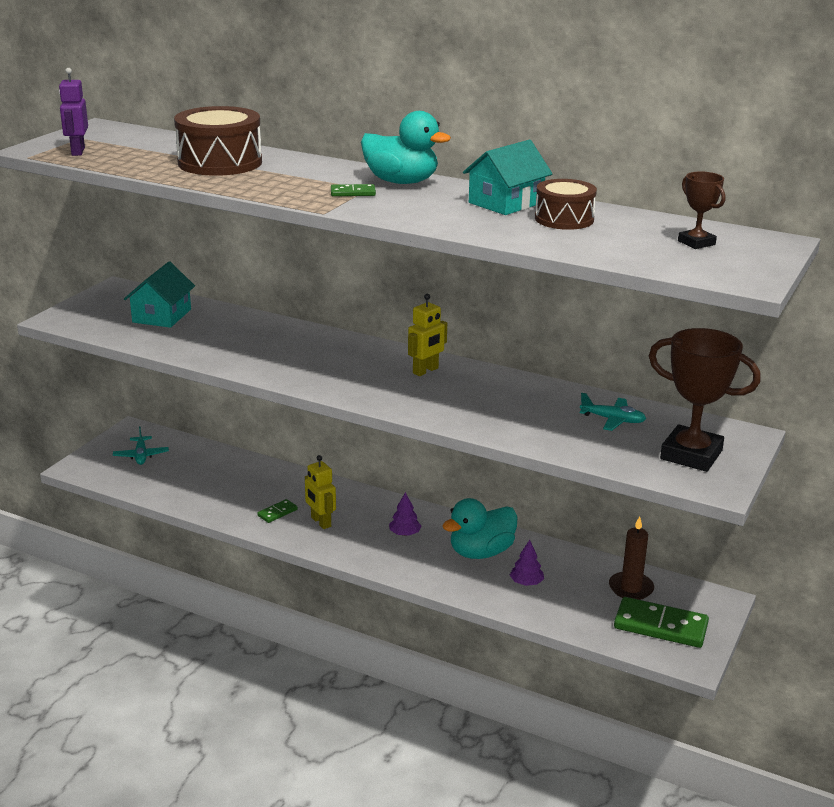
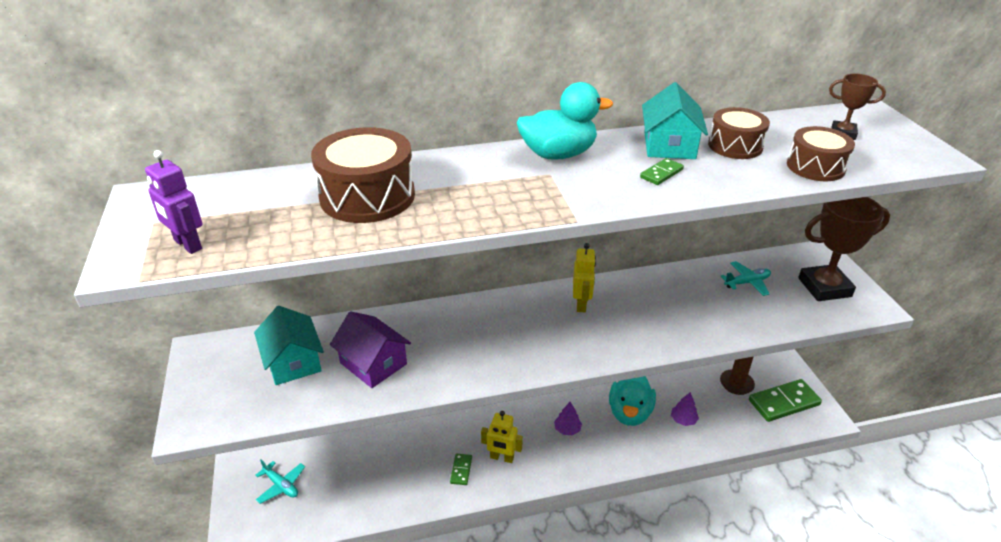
camera: 40 degrees left, 10 degrees up
(210, 338) = (373, 363): none -> purple house
(353, 193) = (549, 184): green domino -> green domino (661, 173)
(601, 249) = (815, 167): none -> brown drum

